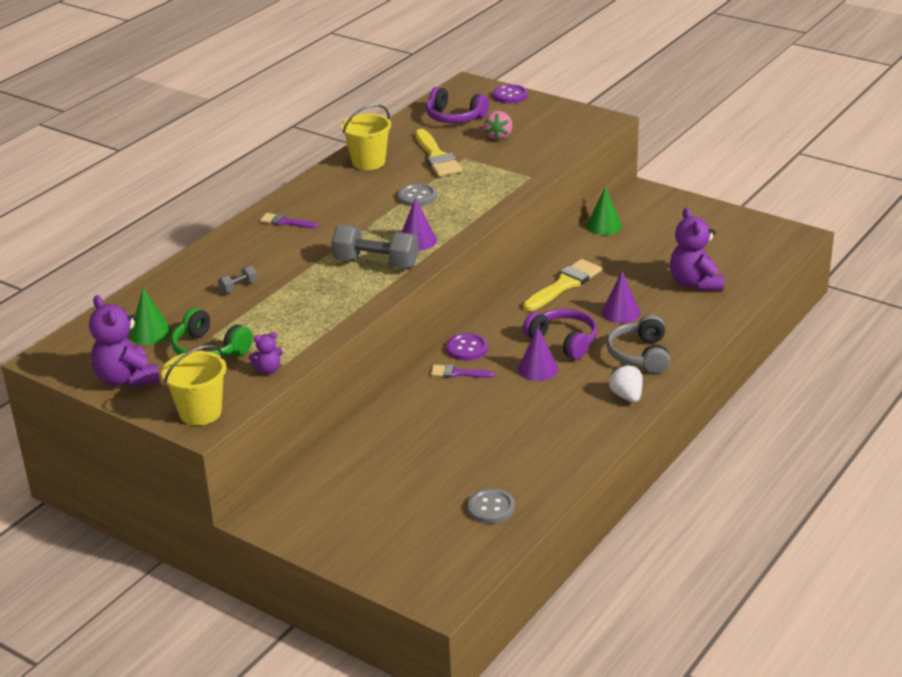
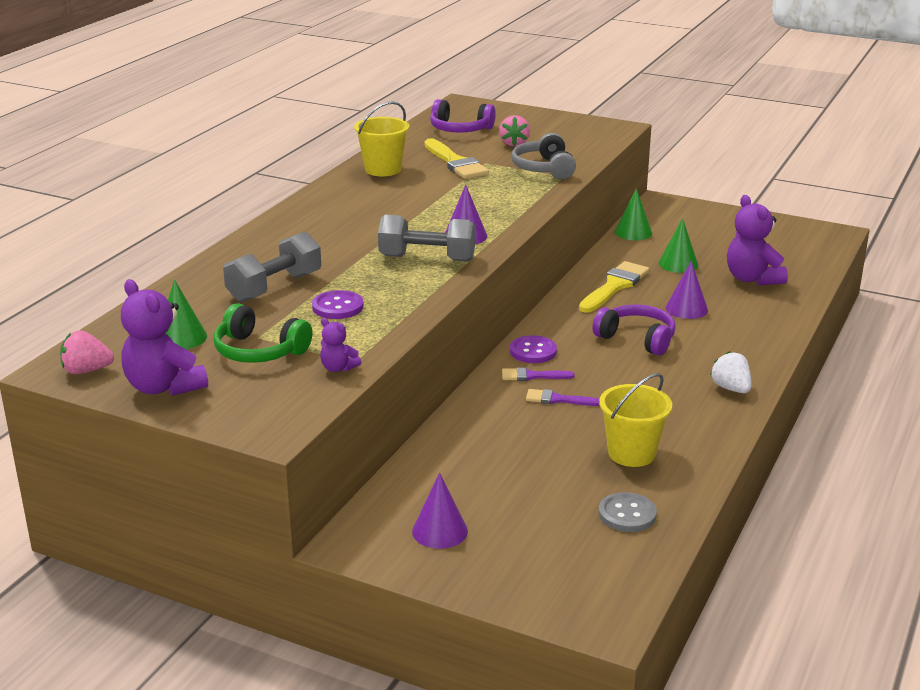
camera: 10 degrees left, 5 degrees down
(70, 360) = (86, 371): none -> pink strawberry
(200, 412) = (268, 418): yellow bucket -> yellow bucket (631, 453)
(238, 287) = (275, 287): grey dumbbell -> grey dumbbell, size x2.21
(268, 370) = (338, 368): purple teddy bear -> purple teddy bear turned 60 degrees clockwise
(285, 222) = (309, 225): purple brush -> purple brush (558, 399)
(417, 197) = (448, 197): grey button -> none
(510, 95) = (510, 111): purple button -> purple button (337, 307)
(538, 369) = (620, 367): purple cone -> purple cone (440, 531)
(632, 263) = (678, 264): none -> green cone
(640, 355) = (726, 348): grey headphones -> grey headphones (544, 168)

